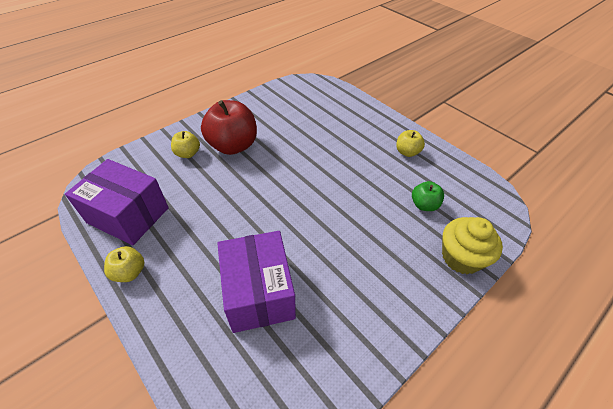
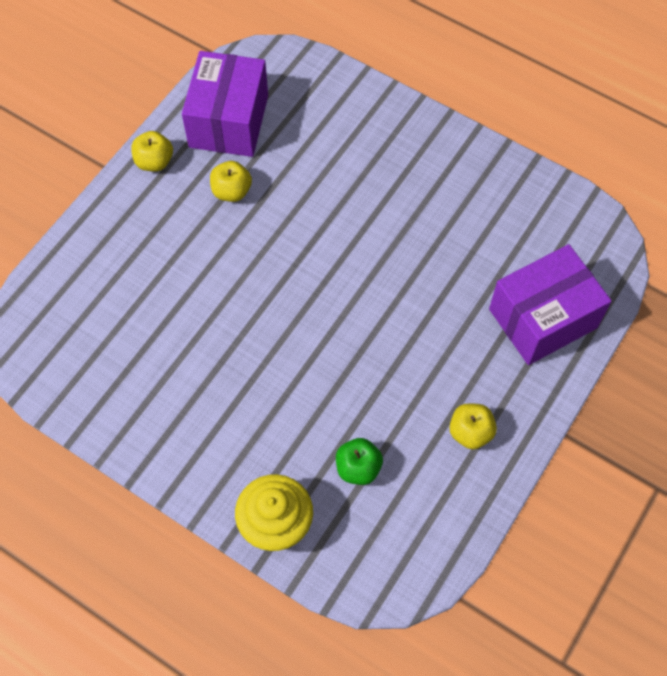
camera: 75 degrees right, 15 degrees up
(188, 153) = (355, 135): yellow apple -> yellow apple (231, 191)
(233, 146) = (392, 184): red apple -> none
(259, 293) = (162, 297): purple box -> purple box (543, 318)

